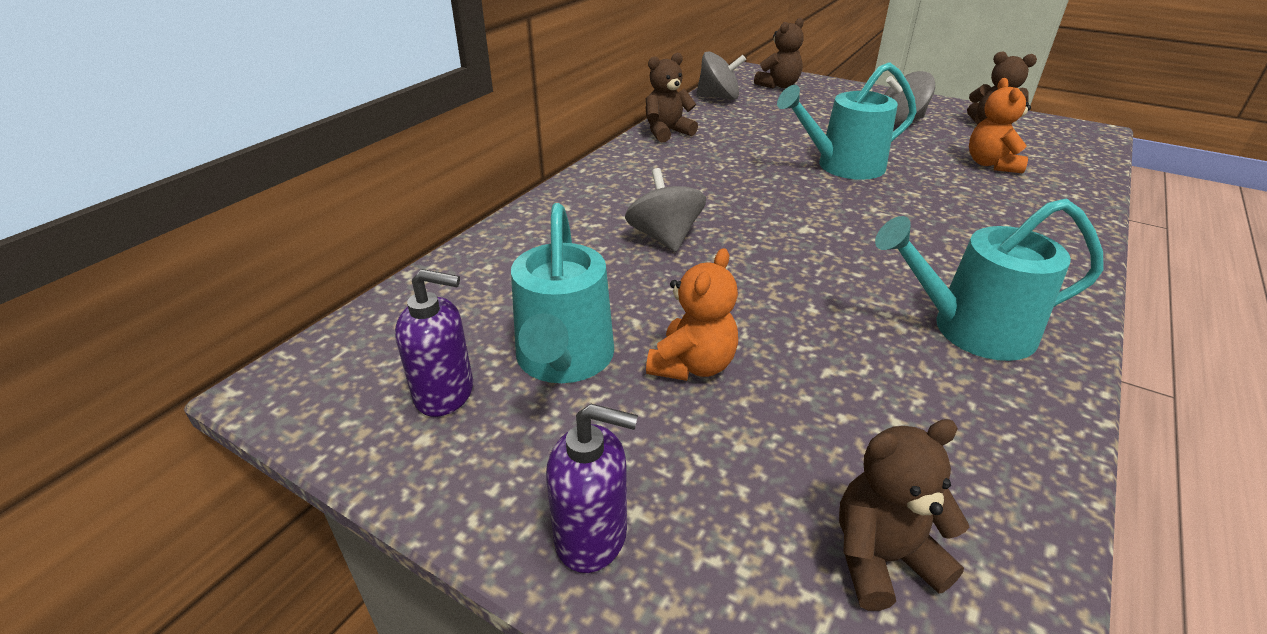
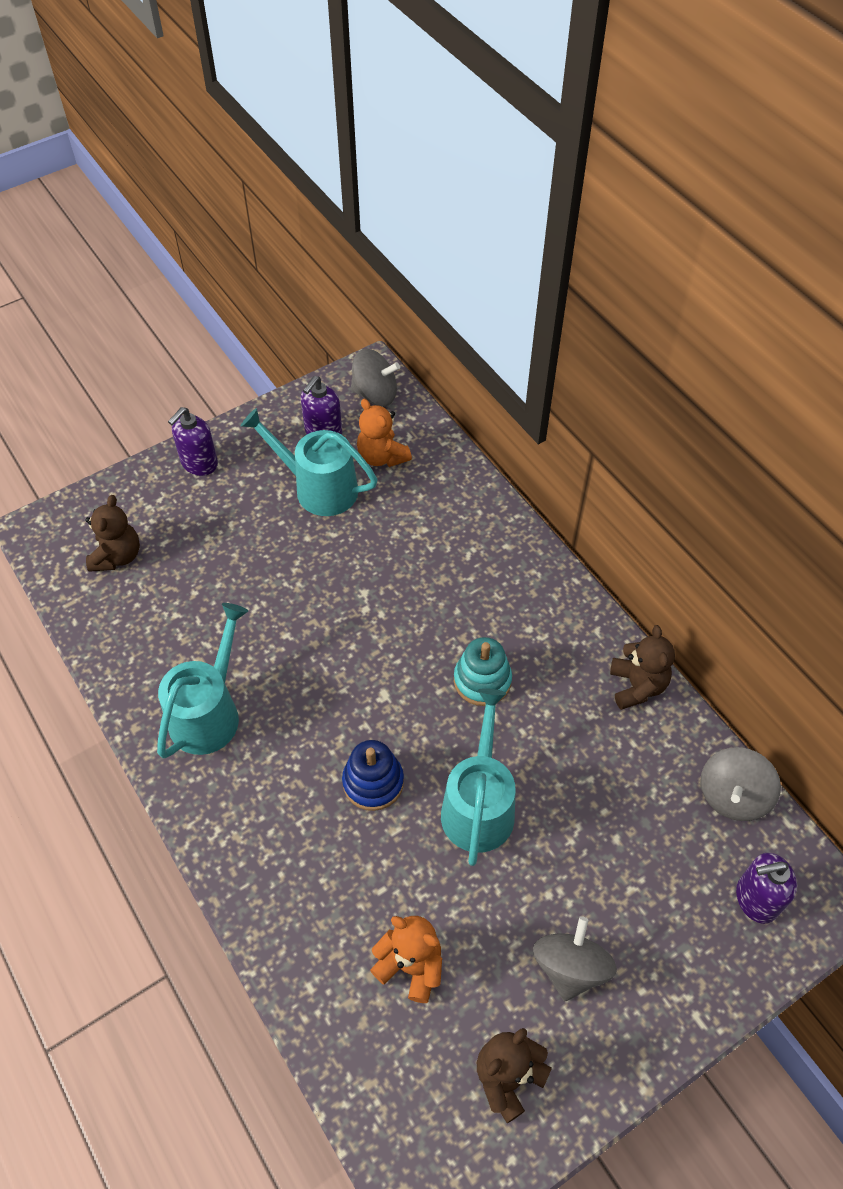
camera: 115 degrees right, 20 degrees up
(664, 237) = (423, 591): grey spinning top -> grey spinning top (375, 394)
(692, 365) = (276, 544): orange teddy bear -> orange teddy bear (382, 456)
(732, 187) = (482, 680): none -> turquoise stacking toy
(778, 85) = (756, 899): brown teddy bear -> purple soap dispenser
(891, 211) = (373, 782): none -> blue stacking toy

